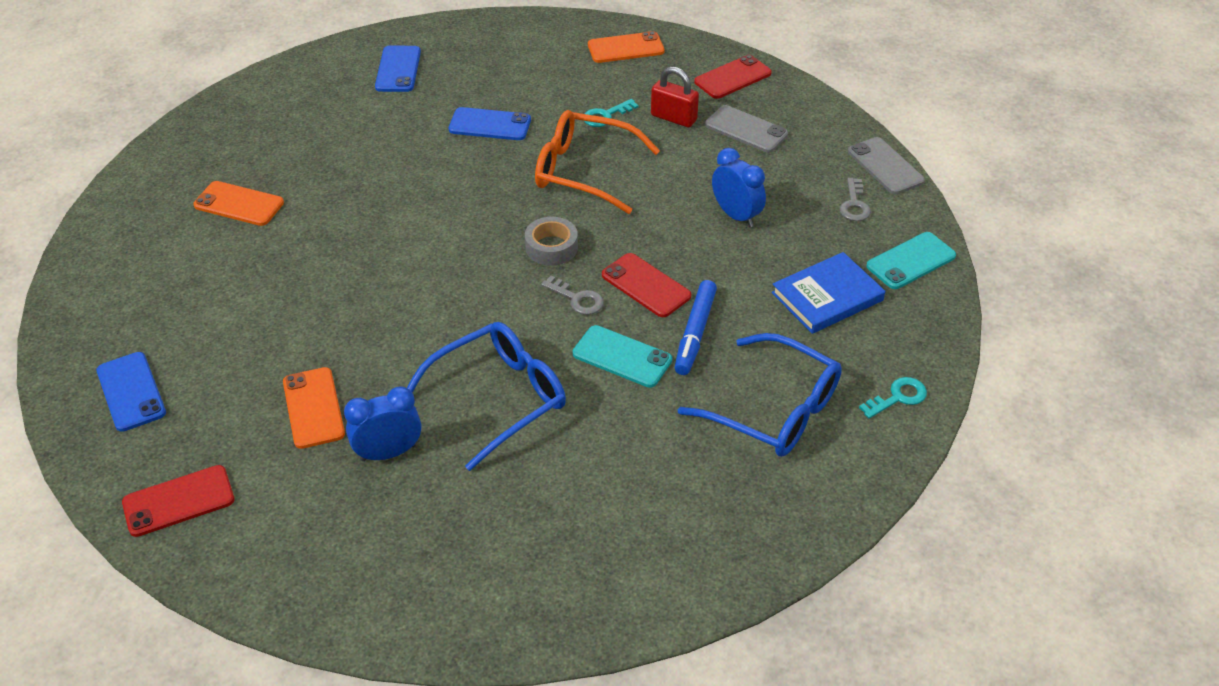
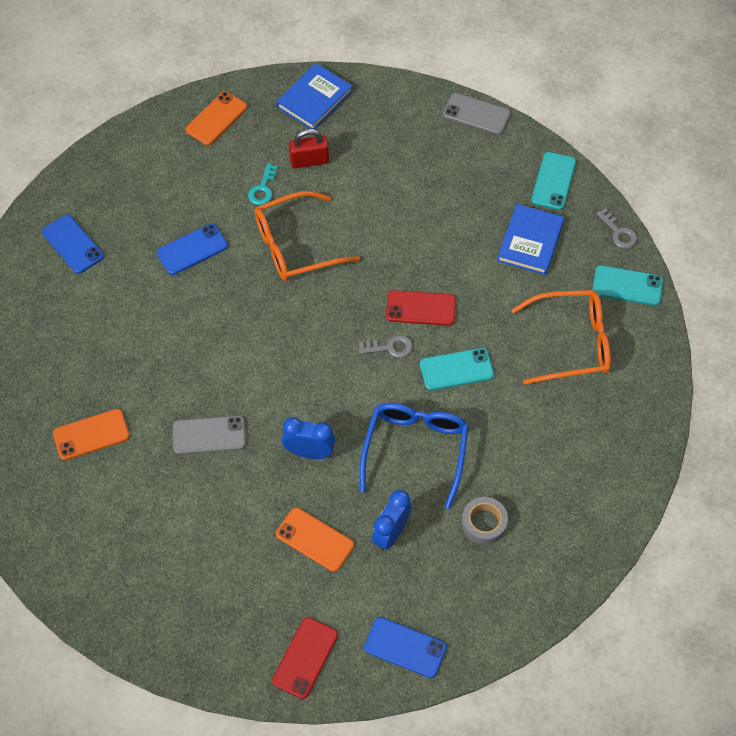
camera: 40 degrees left, 15 degrees up
(131, 392) = (189, 616): blue phone -> blue phone (405, 647)
(551, 247) = (336, 320): grey tape -> grey tape (484, 523)
(695, 333) = (481, 322): blue marker -> none
(732, 77) = (314, 99): red phone -> blue book
(736, 215) = (423, 216): blue clock -> blue clock (309, 452)
(746, 129) = (365, 140): grey phone -> grey phone (209, 435)
(773, 409) = (570, 343): blue glasses -> orange glasses
(854, 205) = (485, 159): grey key -> grey key (618, 232)
(898, 397) = (627, 285): turquoise key -> turquoise phone

